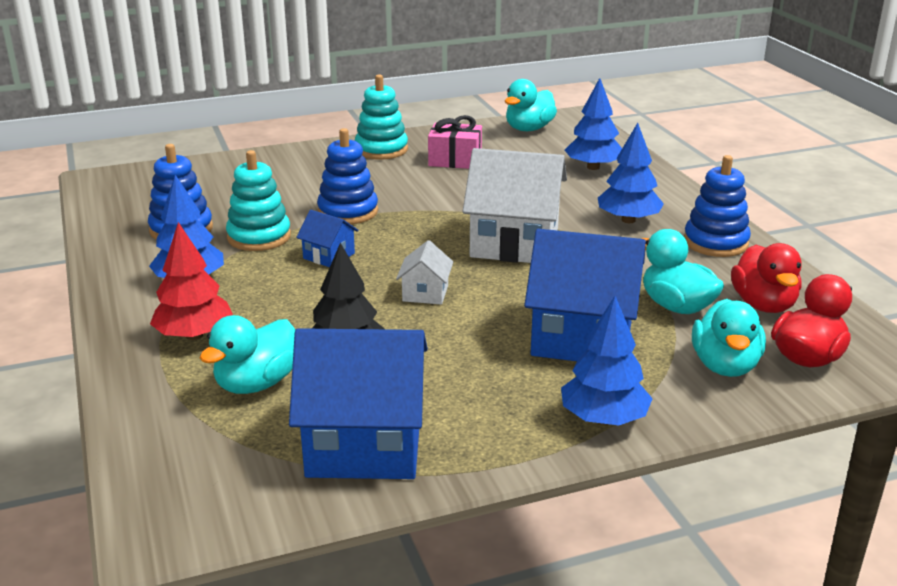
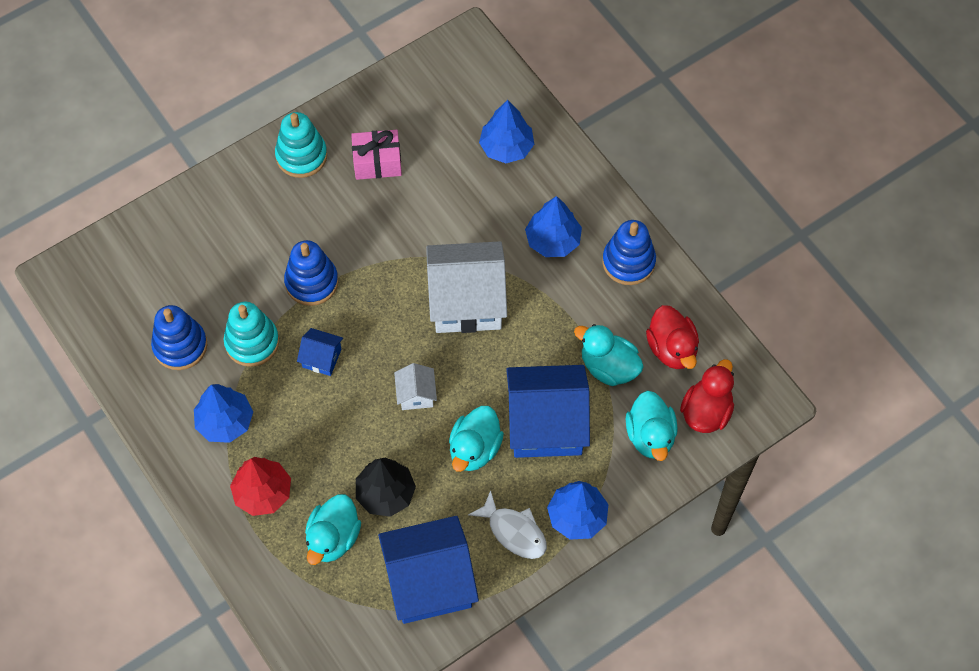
camera: 15 degrees left, 35 degrees up
(507, 417) = (514, 531): none -> white fish
(529, 129) = (430, 78): turquoise duck -> turquoise duck (474, 449)

